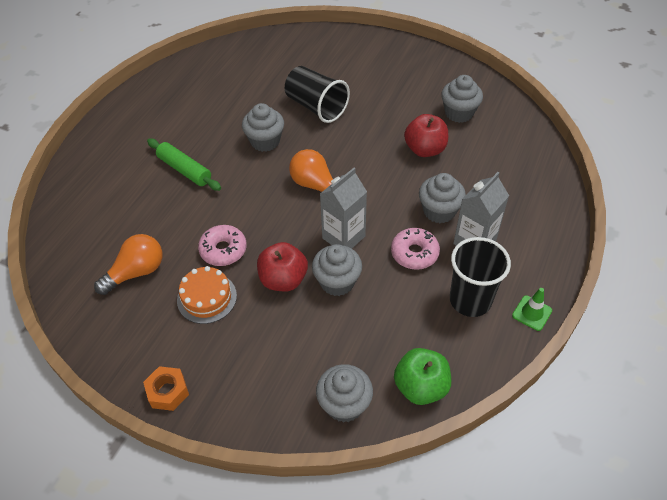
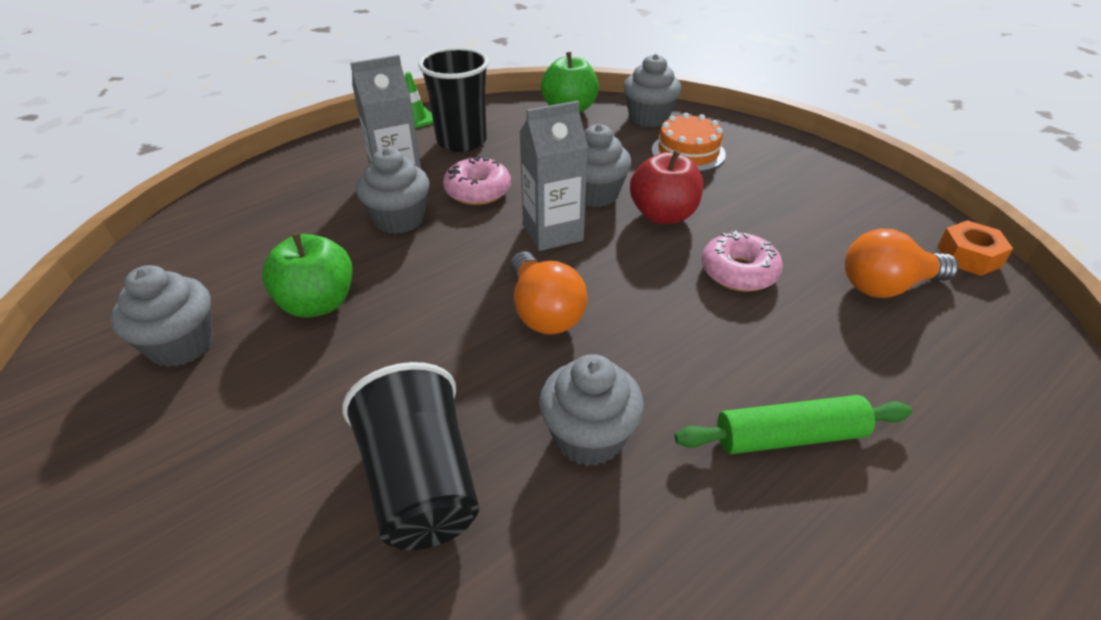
camera: 155 degrees left, 10 degrees down
(168, 392) = (835, 167): orange nut -> orange nut (968, 256)
(185, 170) = (789, 437): green rolling pin -> green rolling pin turned 75 degrees counterclockwise
(207, 298) = (776, 227): orange cake -> orange cake (688, 152)
(425, 149) = (318, 303): red apple -> green apple

